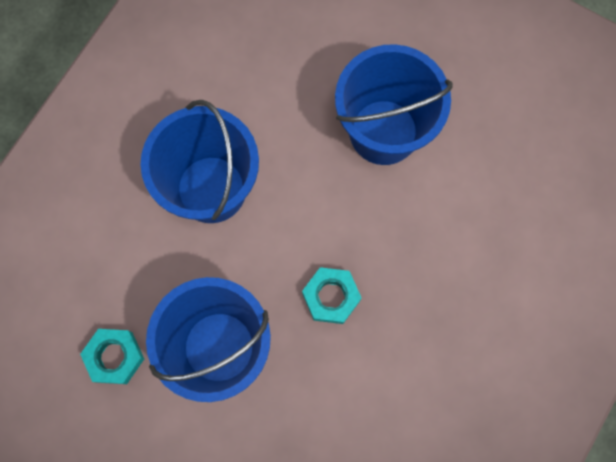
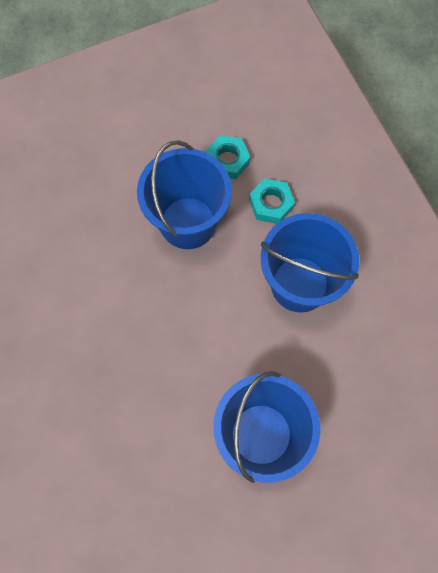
camera: 125 degrees right, 5 degrees down
(331, 297) = (168, 312): turquoise nut -> turquoise nut (271, 204)

